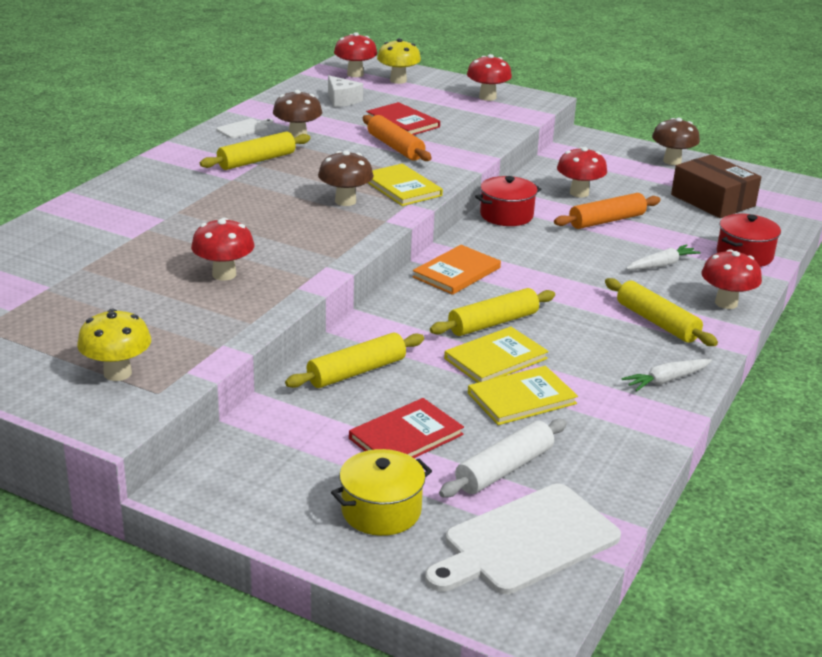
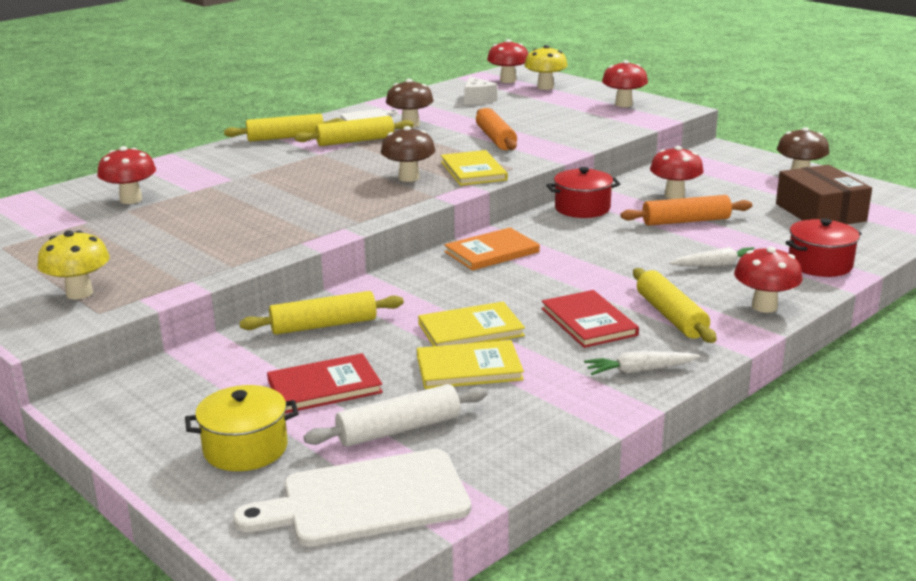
camera: 20 degrees right, 5 degrees down
(224, 274) = (244, 226): red mushroom -> red mushroom (131, 200)
(402, 122) = (520, 119): red book -> red book (588, 322)
(493, 323) = (493, 298): yellow rolling pin -> yellow rolling pin (286, 137)

